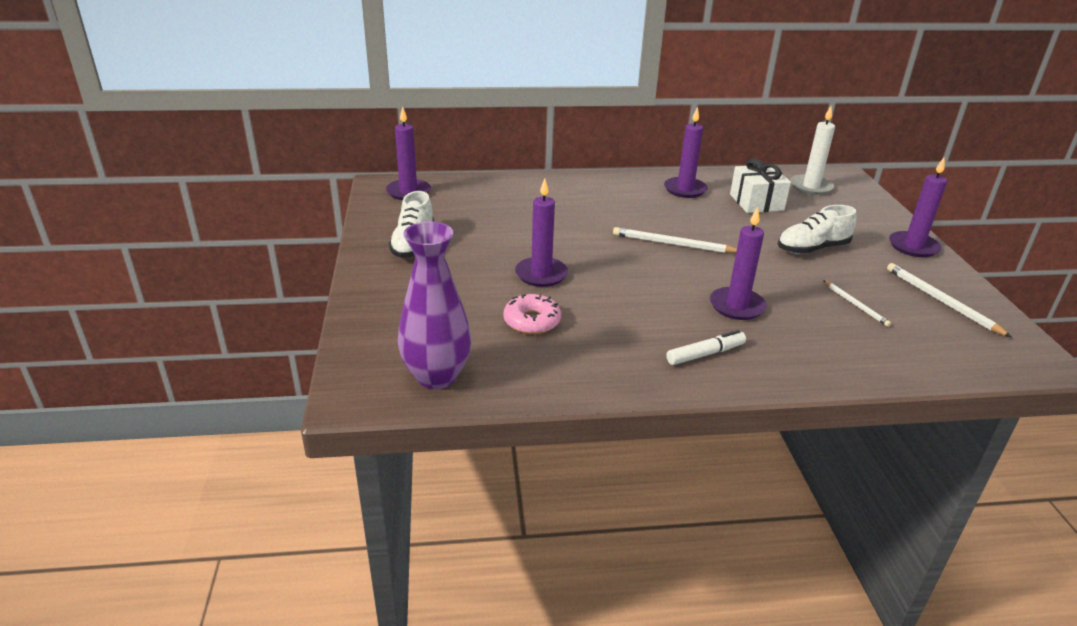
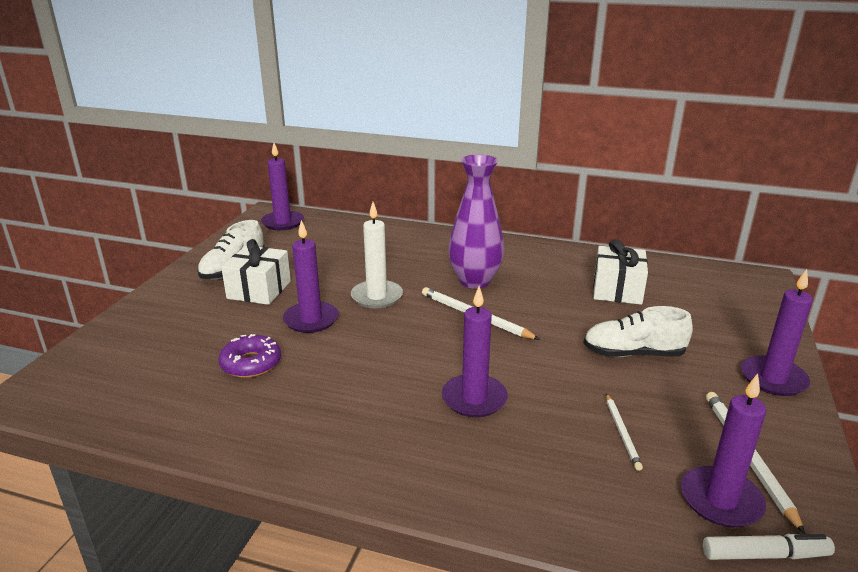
camera: 25 degrees right, 5 degrees down
(436, 376) = (110, 395): purple vase -> purple vase (475, 281)
(462, 258) = (259, 290): none -> white gift
(532, 321) = (251, 363): pink donut -> purple donut
(685, 189) = (548, 263): purple candle -> purple candle (721, 500)
(705, 354) = (382, 443): white marker -> white marker (765, 555)
(811, 187) = (702, 284): white candle -> white candle (377, 296)

